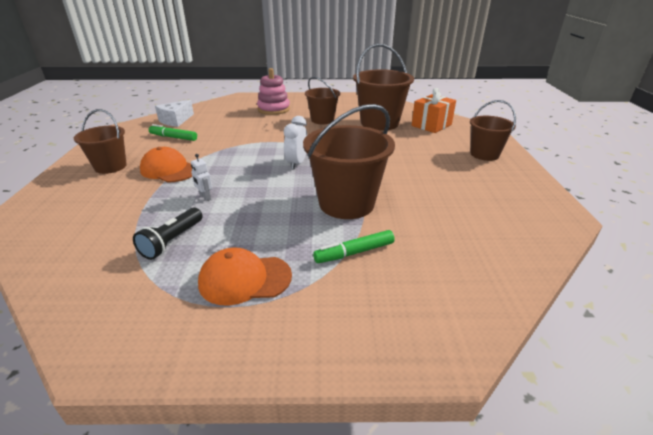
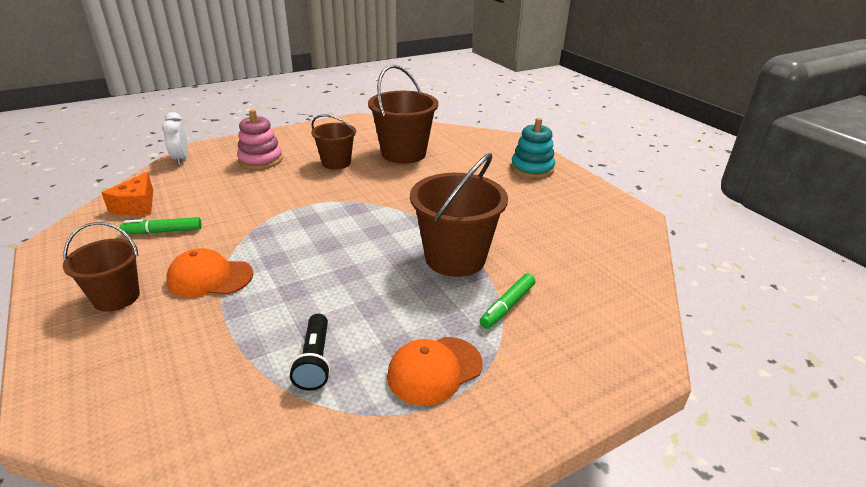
camera: 30 degrees left, 0 degrees up
(175, 120) = (136, 206): white cheese -> orange cheese
(205, 197) = (296, 298): white robot -> none
(296, 163) = (360, 226): white clock -> white clock (181, 159)
(431, 125) = (458, 145): orange gift -> none
(484, 154) = (532, 168): brown bucket -> turquoise stacking toy

